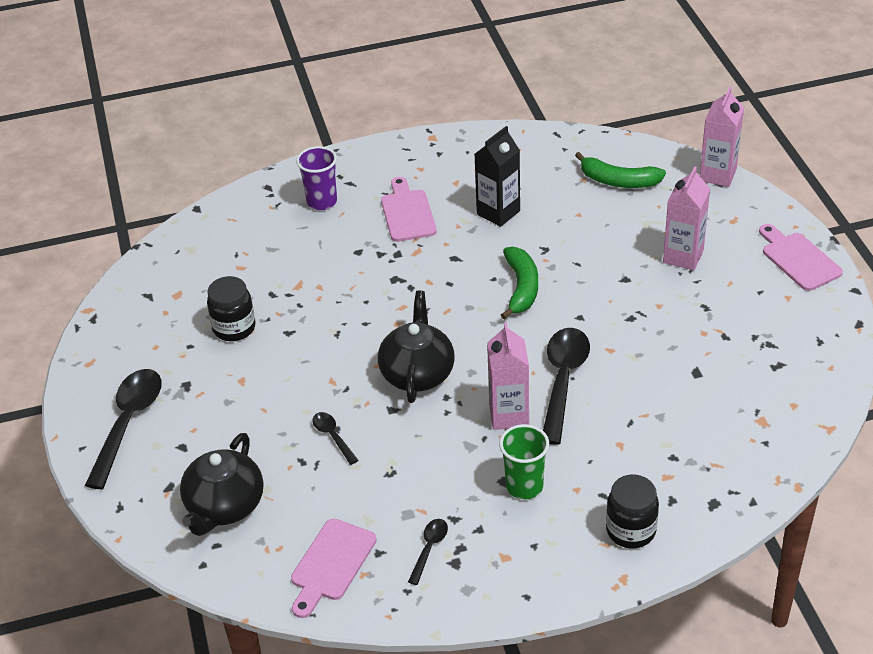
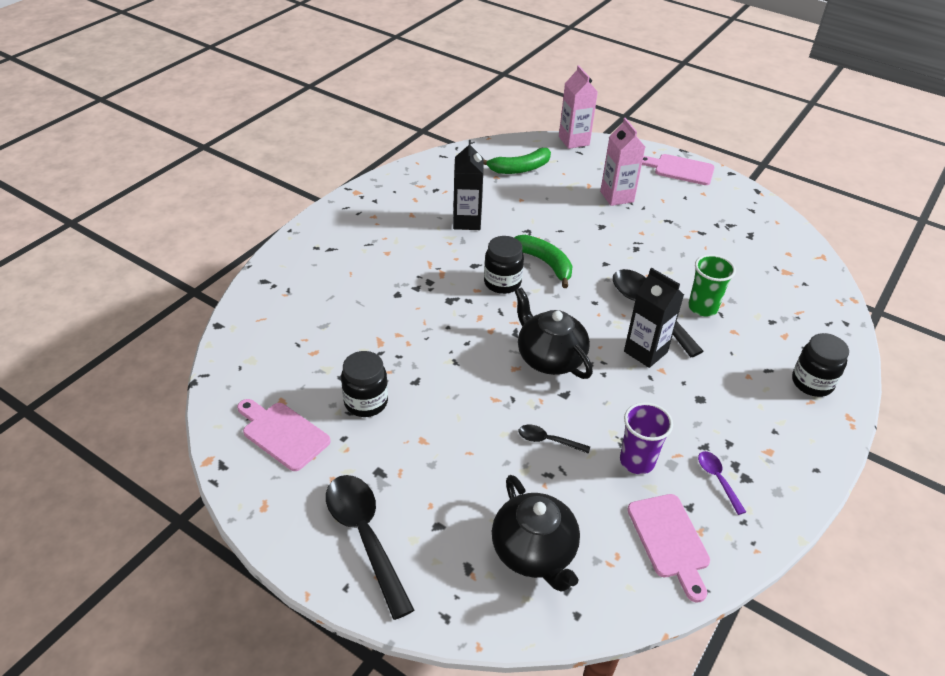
camera: 45 degrees left, 0 degrees up
(322, 202) = (324, 272): purple cup -> purple cup (637, 461)
(407, 213) = (402, 250): pink cutting board -> pink cutting board (283, 434)
(429, 548) = (717, 479): black spoon -> purple spoon
(459, 286) = (502, 283): none -> black jar
(509, 415) = (645, 352): pink carton -> black carton
(524, 486) = (717, 394): green cup -> green cup (702, 308)

